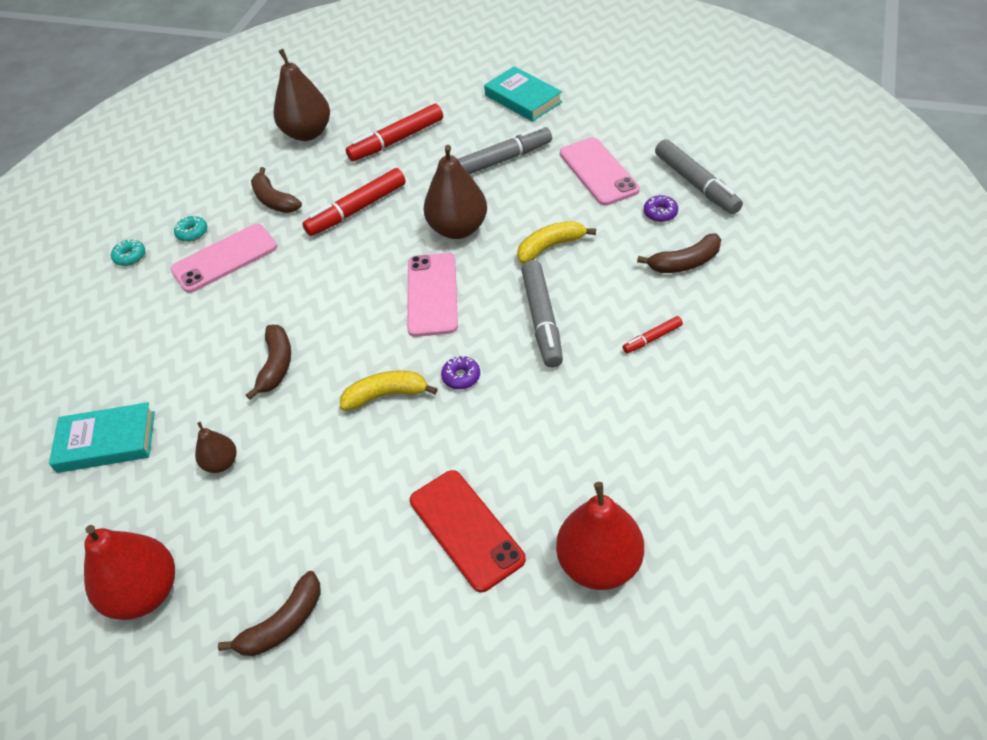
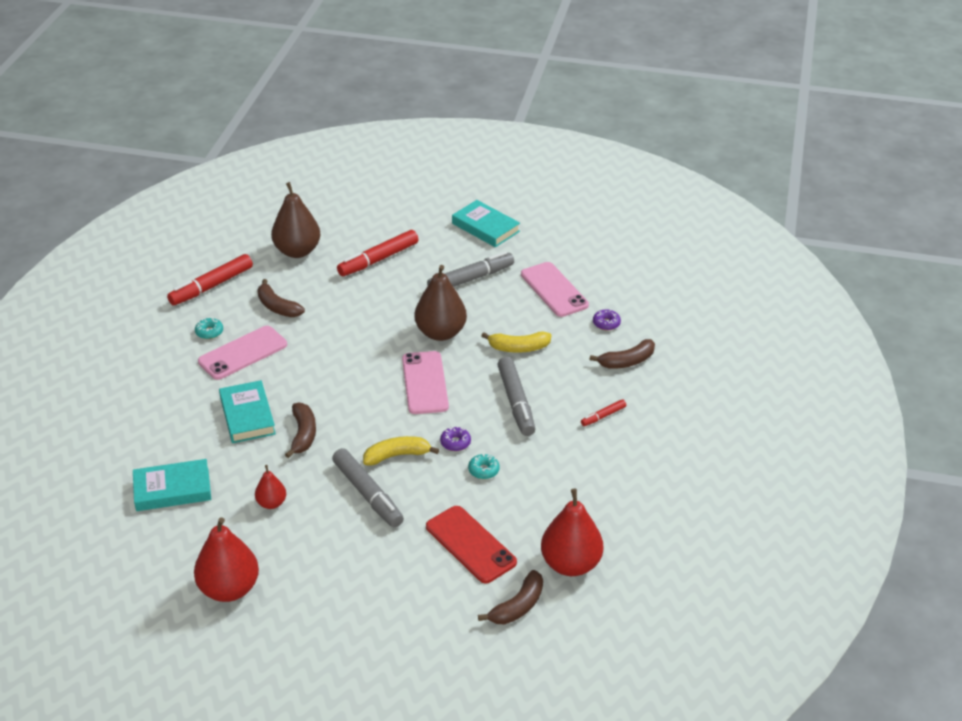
camera: 10 degrees left, 10 degrees down
(130, 257) = (157, 350): turquoise donut -> turquoise donut (483, 470)
(215, 340) = (247, 415): none -> turquoise book
(221, 463) = (271, 503): brown pear -> red pear
(283, 624) = (340, 606): brown banana -> brown banana (518, 606)
(357, 209) = (352, 316): red marker -> red marker (212, 286)
(550, 247) = (518, 348): yellow banana -> yellow banana turned 150 degrees counterclockwise
(696, 183) = (634, 301): grey marker -> grey marker (367, 493)

